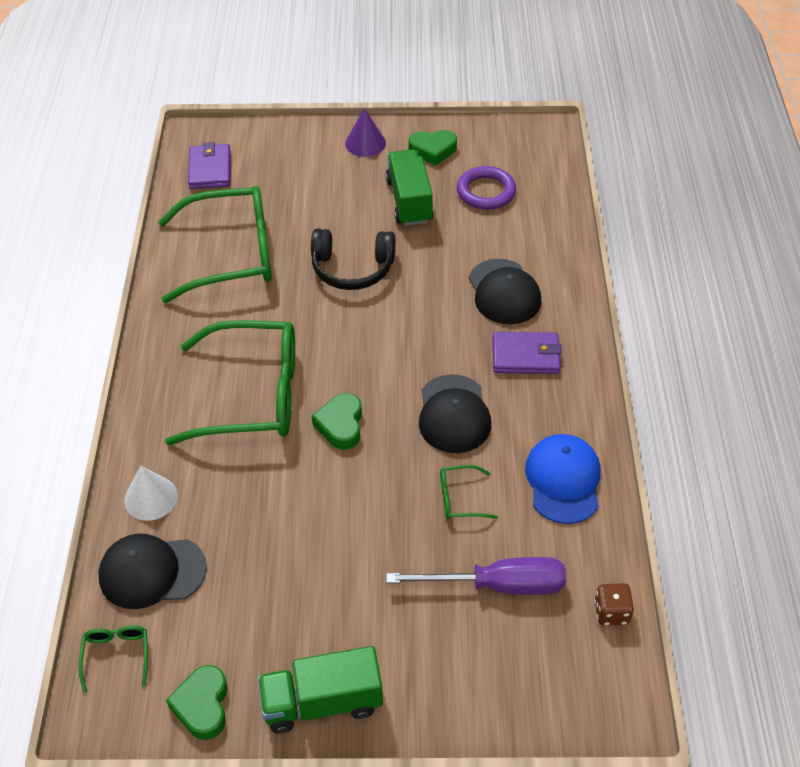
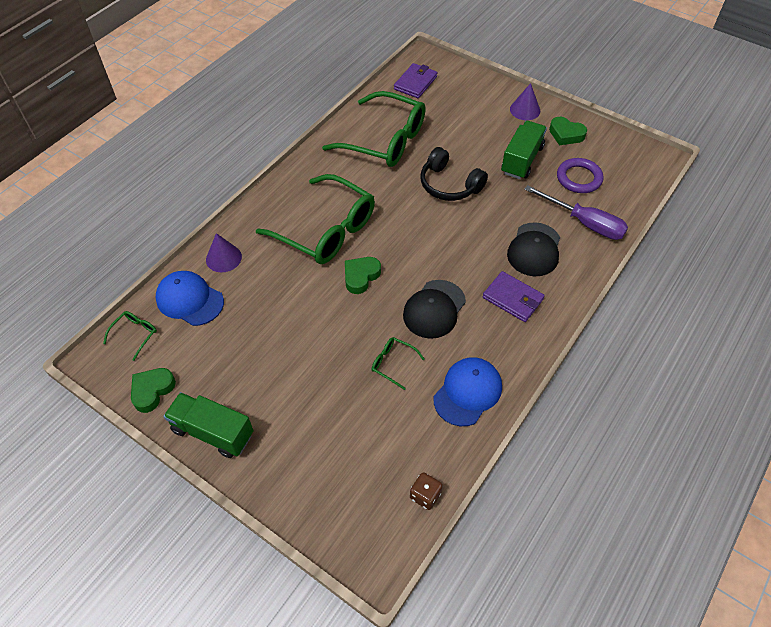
camera: 35 degrees right, 5 degrees up
(151, 498) = (223, 258): white cone -> purple cone
(152, 572) = (189, 300): black cap -> blue cap
(498, 585) = (369, 431): purple screwdriver -> purple screwdriver (584, 223)

